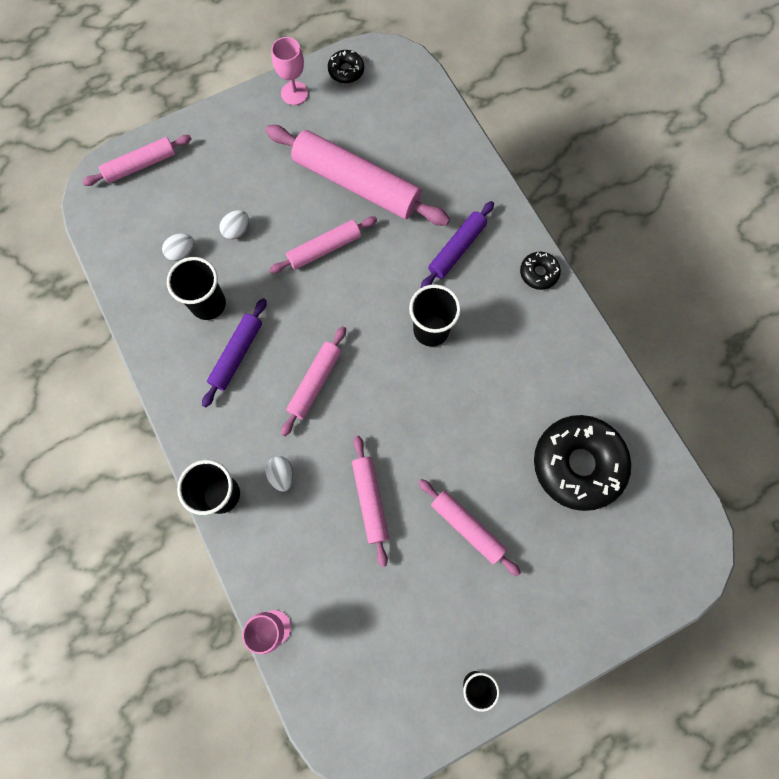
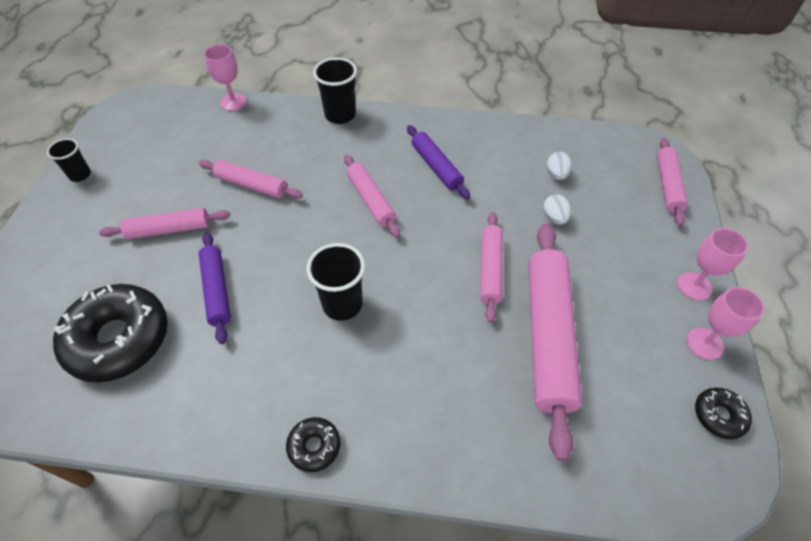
camera: 125 degrees right, 20 degrees down
(208, 304) = (494, 170): black cup -> none
(245, 114) = (694, 286): none -> pink goblet
(282, 475) = (321, 149): white egg -> none
(357, 183) = (548, 336): pink rolling pin -> pink rolling pin turned 60 degrees counterclockwise
(457, 249) = (405, 382): purple rolling pin -> purple rolling pin (217, 290)

